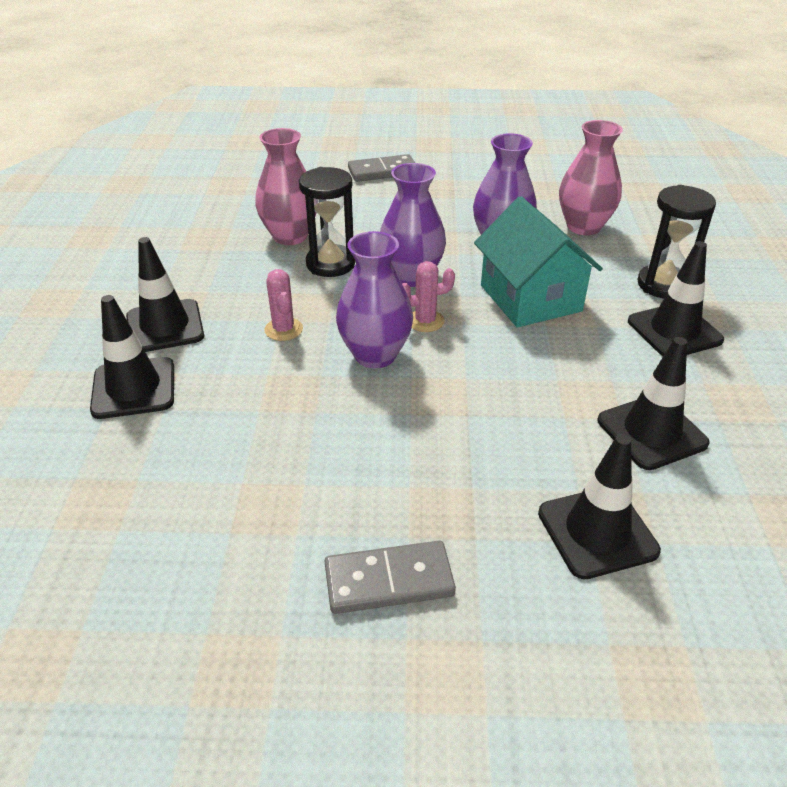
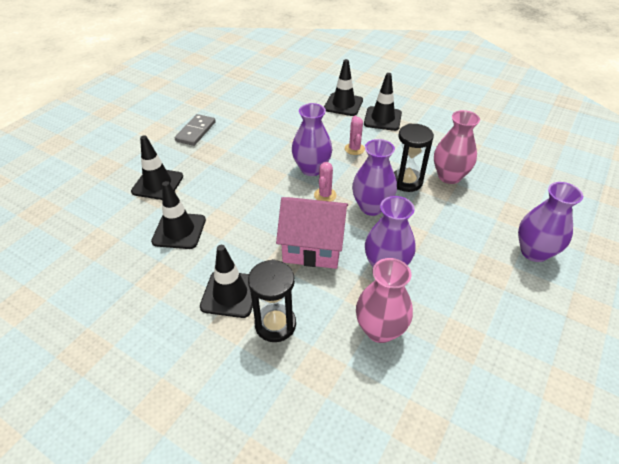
camera: 120 degrees right, 5 degrees up
(283, 329) = (354, 149): pink cactus -> pink cactus turned 75 degrees clockwise
(383, 171) = (534, 252): grey domino -> purple vase
(530, 298) = (313, 246): turquoise house -> pink house

